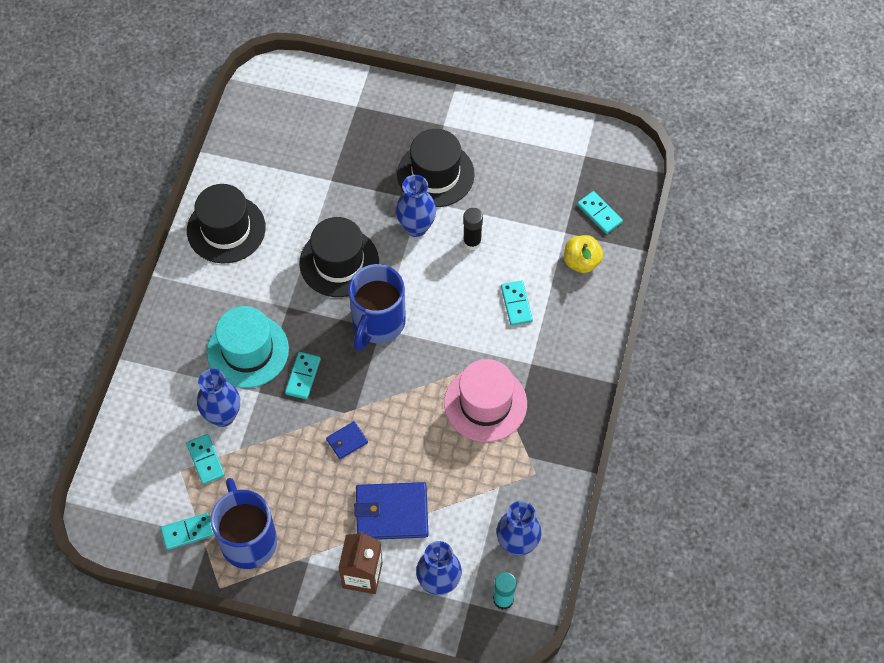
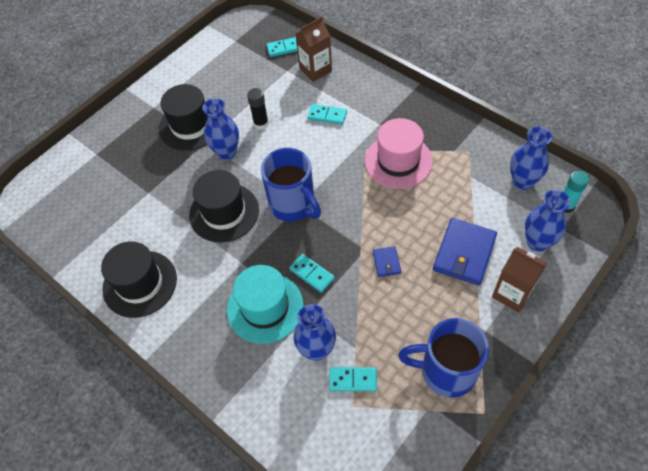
camera: 60 degrees left, 5 degrees down
(187, 532) = (418, 421): turquoise domino -> none
(581, 262) = (315, 70): yellow apple -> brown carton

